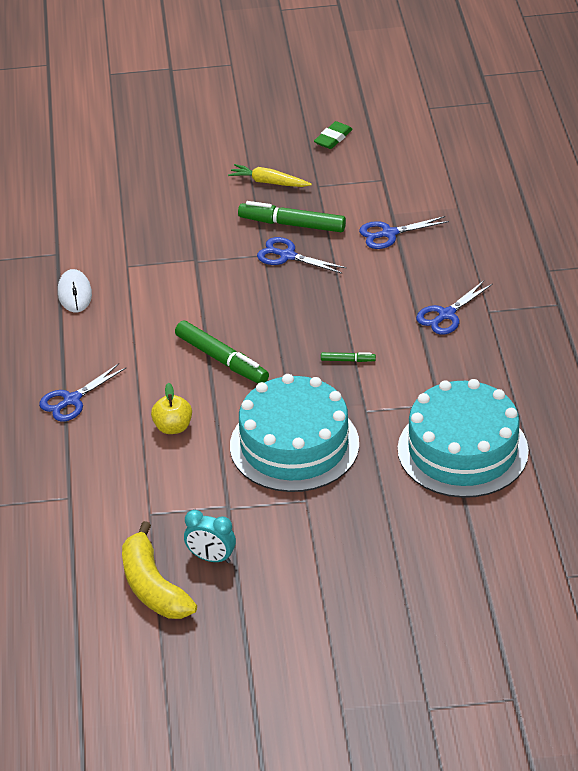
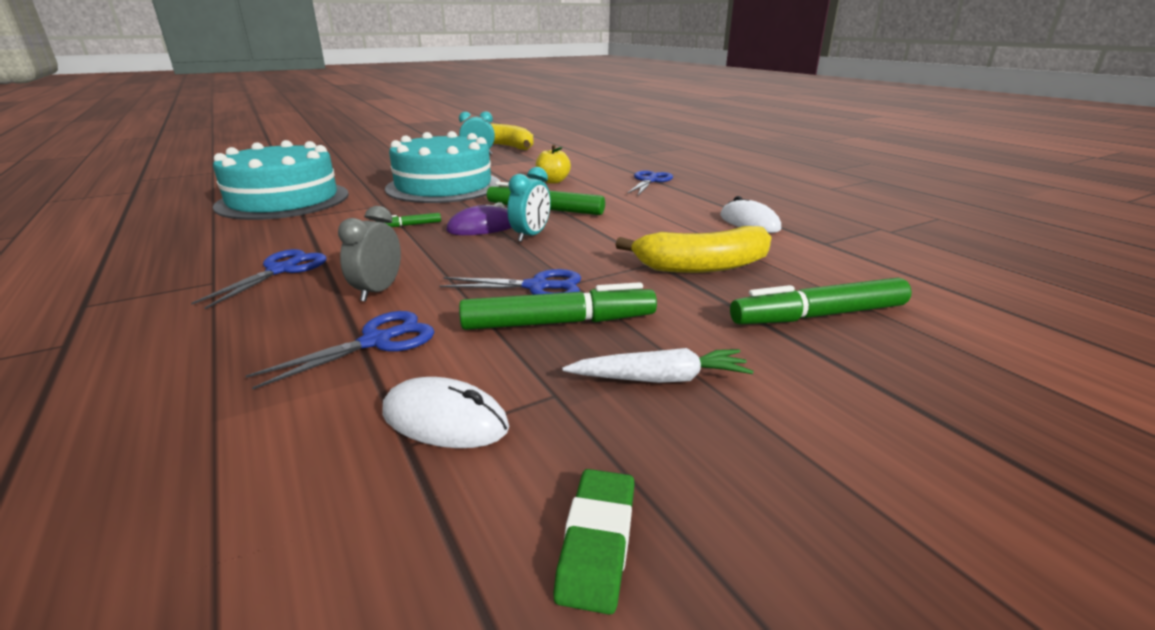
camera: 155 degrees right, 15 degrees down
(154, 196) = (819, 315): none -> green marker
(170, 250) = (702, 266): none -> yellow banana
(258, 317) = (531, 236): none -> turquoise clock
(268, 182) = (660, 379): yellow carrot -> white carrot
(290, 341) = (482, 227): none -> purple mouse
(366, 185) = (445, 420): none -> white mouse
(384, 275) = (378, 291): none -> grey clock

